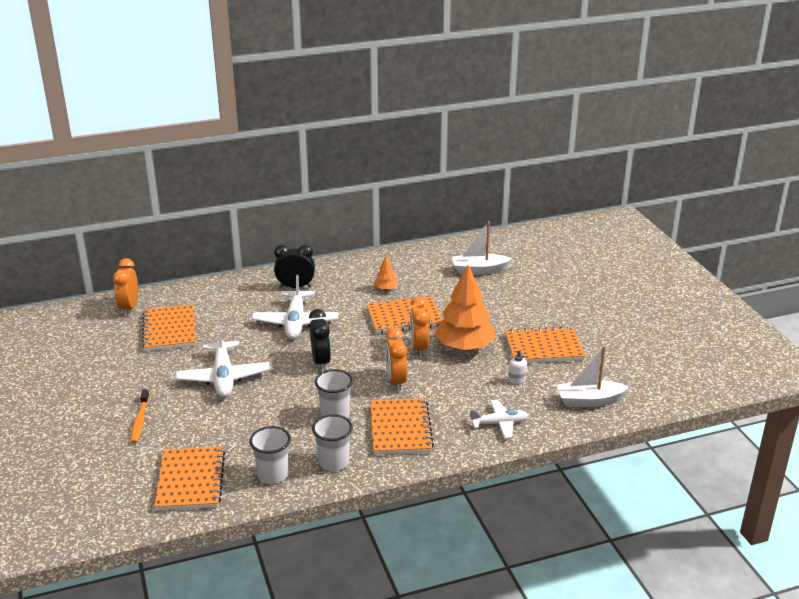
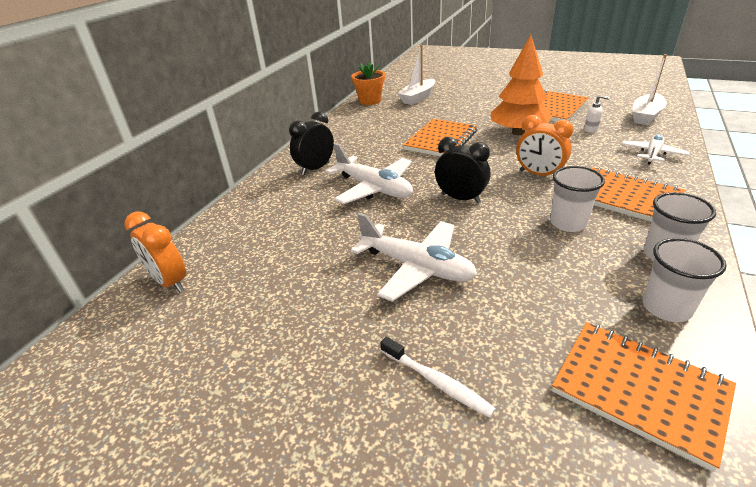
camera: 45 degrees left, 5 degrees up
(140, 421) = (437, 382): orange toothbrush -> white toothbrush
(169, 330) = (266, 269): orange notebook -> none
(386, 288) = (386, 134): orange tree -> none
(419, 348) = (497, 149): orange clock -> none
(441, 251) = (370, 101): none -> orange flower pot

